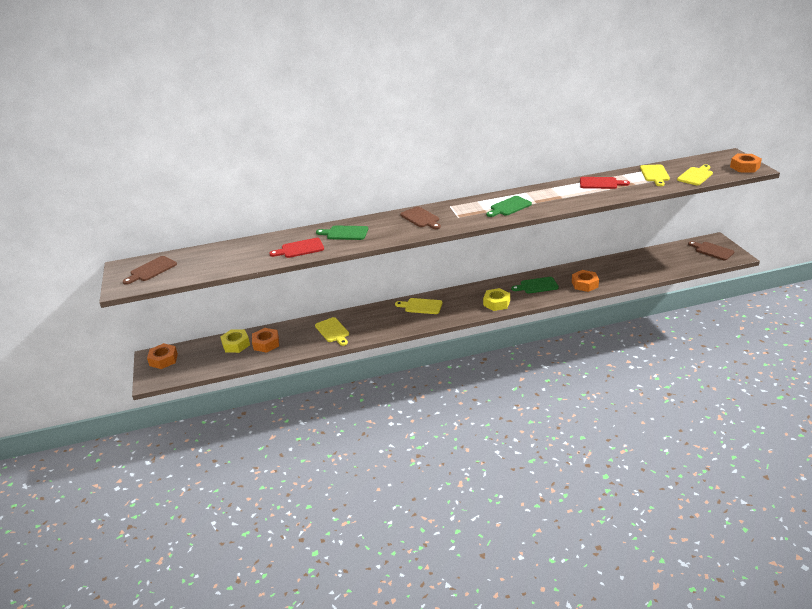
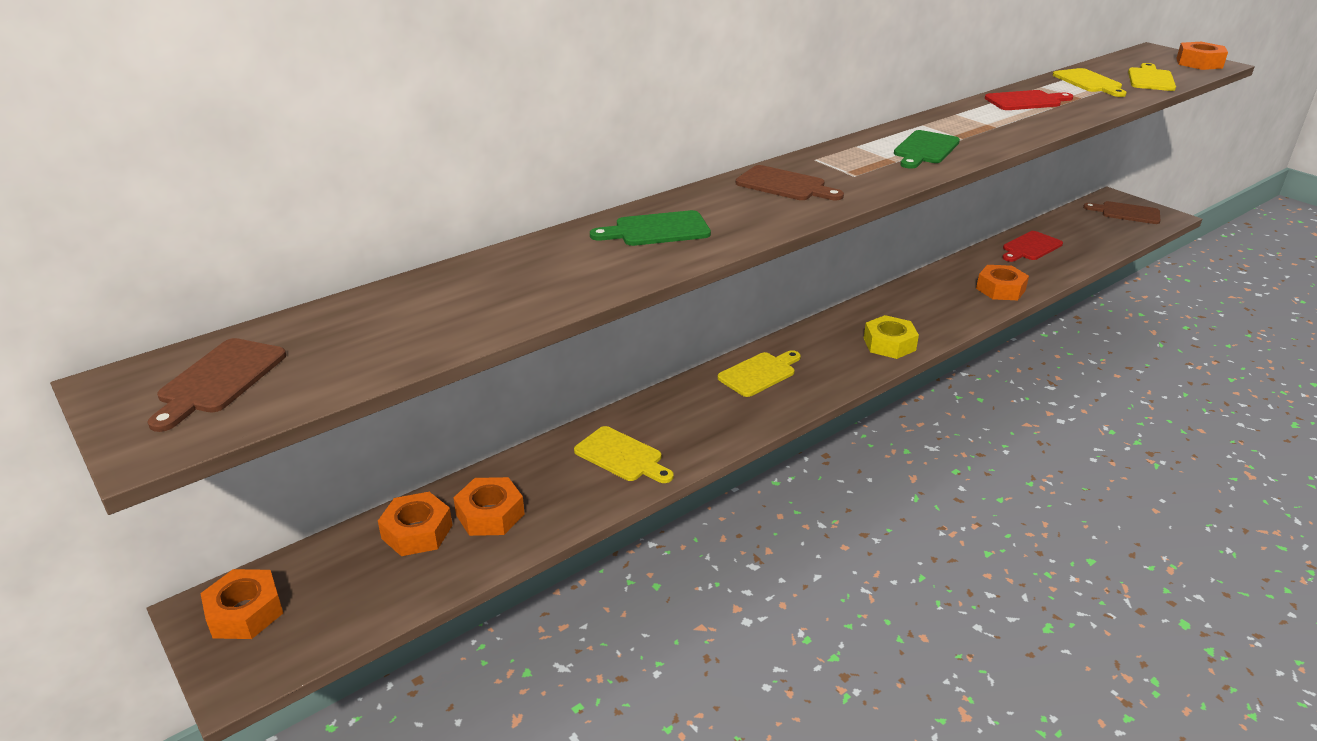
camera: 25 degrees left, 0 degrees up
(236, 344) = (417, 532): yellow nut -> orange nut
(300, 249) = (586, 273): red cutting board -> red cutting board (1030, 247)
(421, 306) = (759, 373): yellow cutting board -> yellow cutting board turned 150 degrees clockwise
(537, 286) = (928, 303): green cutting board -> none

